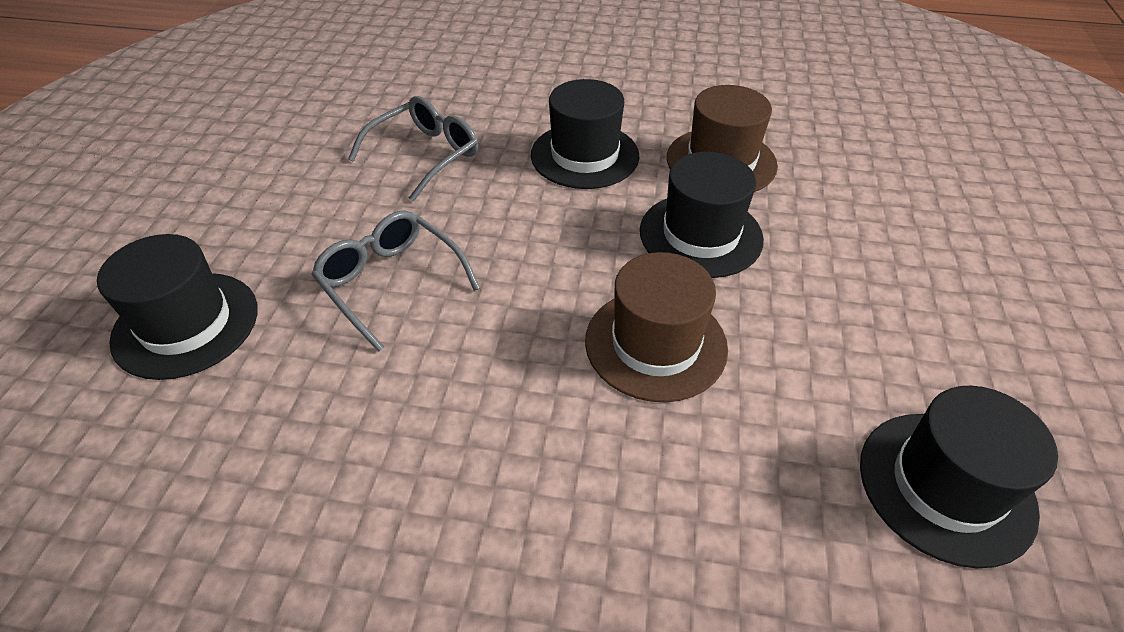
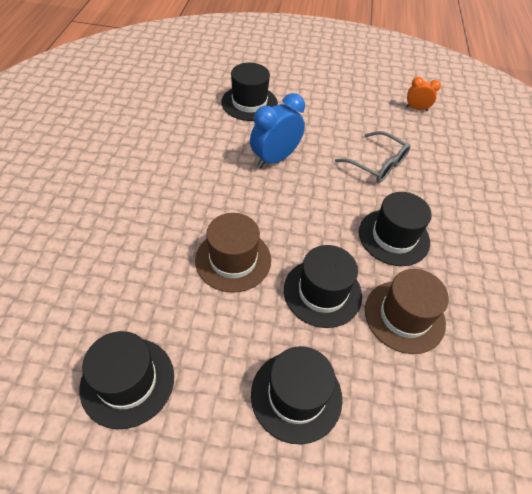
camera: 85 degrees right, 5 degrees up
(292, 99) = (416, 109): none -> orange clock
(391, 282) = (275, 159): grey glasses -> blue clock
(876, 270) = (296, 395): none -> black hat

